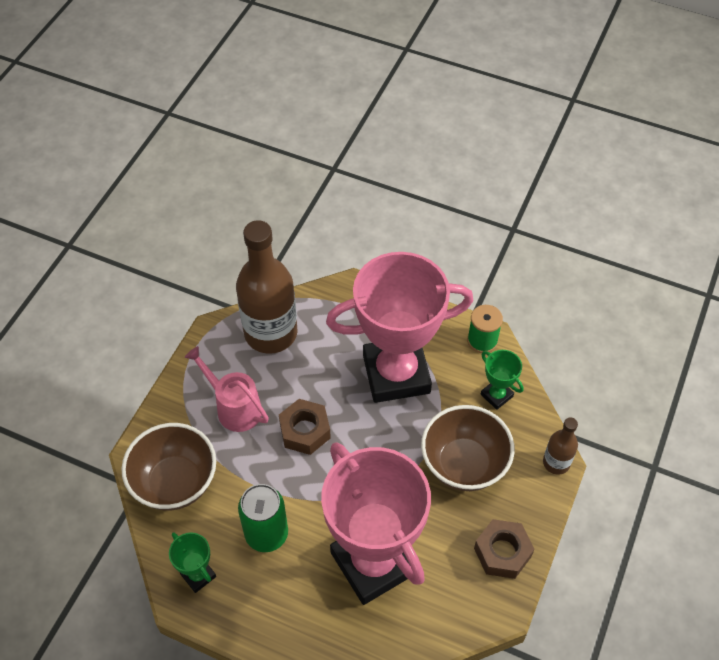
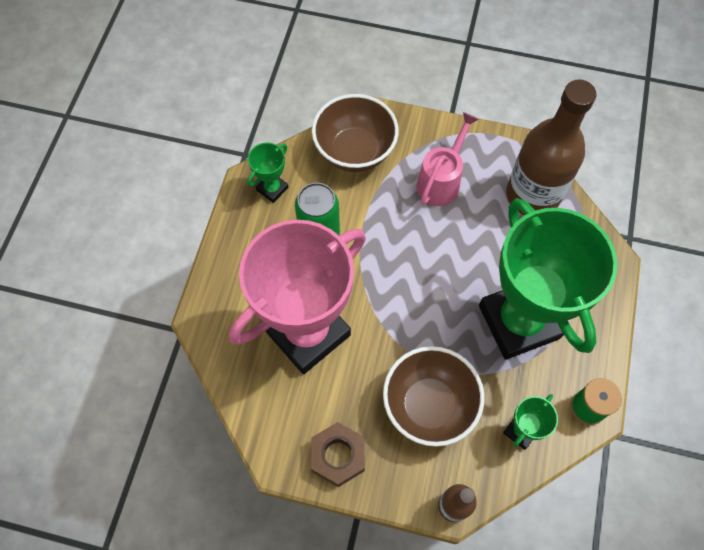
camera: 80 degrees right, 10 degrees up
(305, 431) = (431, 247): brown nut -> none
(396, 374) = (518, 322): pink trophy -> green trophy

